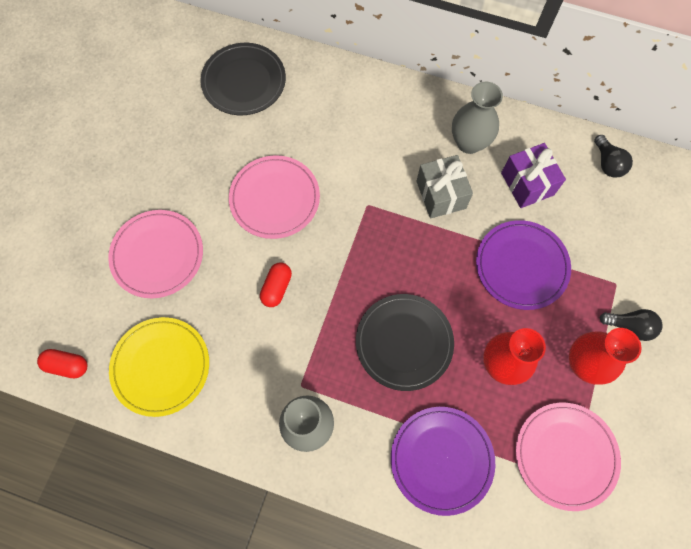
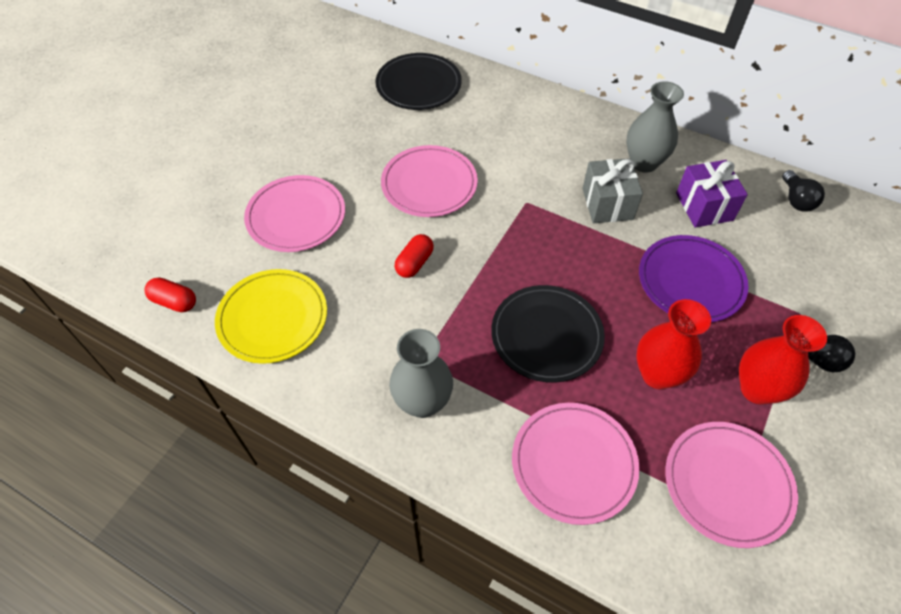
camera: 10 degrees right, 15 degrees down
(441, 460) = (573, 463): purple plate -> pink plate

